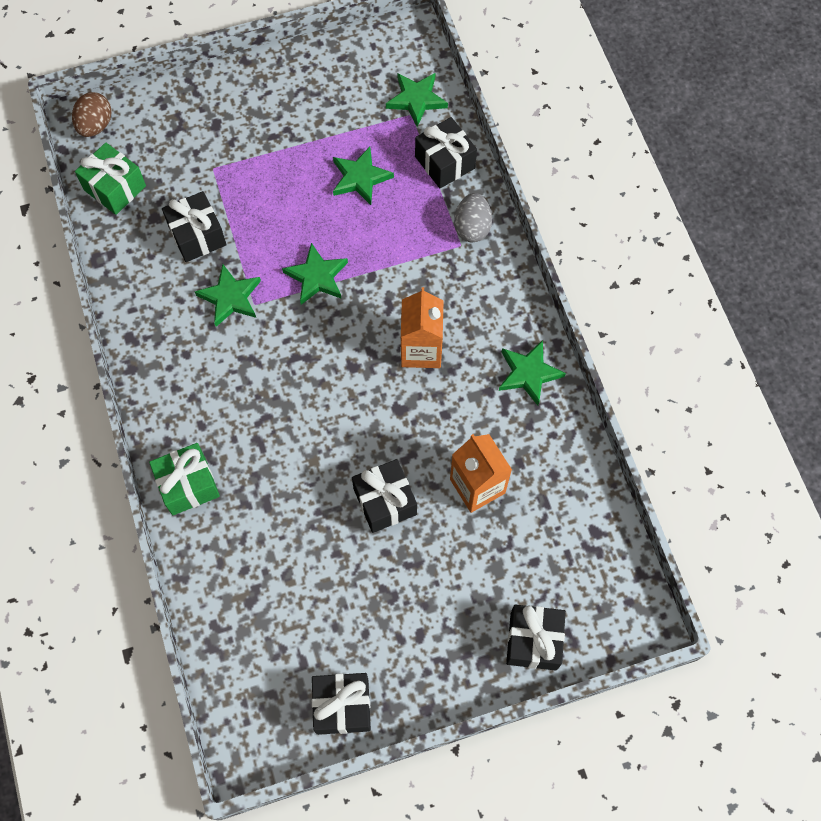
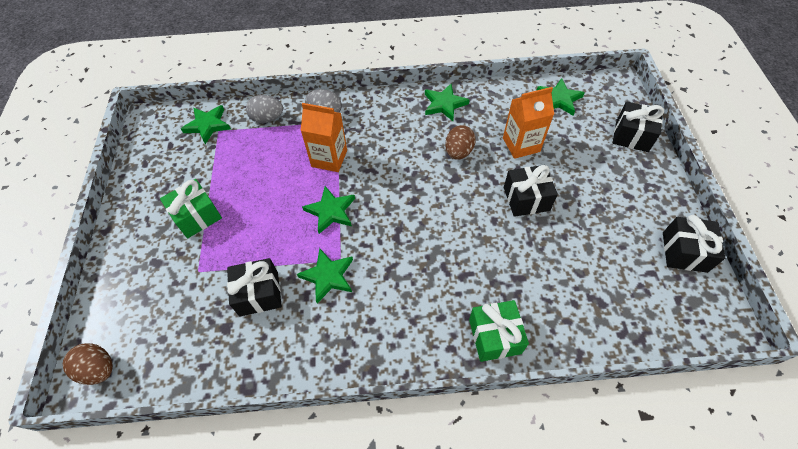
camera: 75 degrees left, 10 degrees down
(115, 188) = (178, 359): green gift -> green gift (197, 216)
(360, 178) = (257, 169): green star -> green star (559, 99)
(421, 350) = (411, 157): orange carton -> orange carton (329, 158)
(444, 406) = (458, 152): none -> brown egg
(445, 162) = (267, 118): black gift -> grey egg

